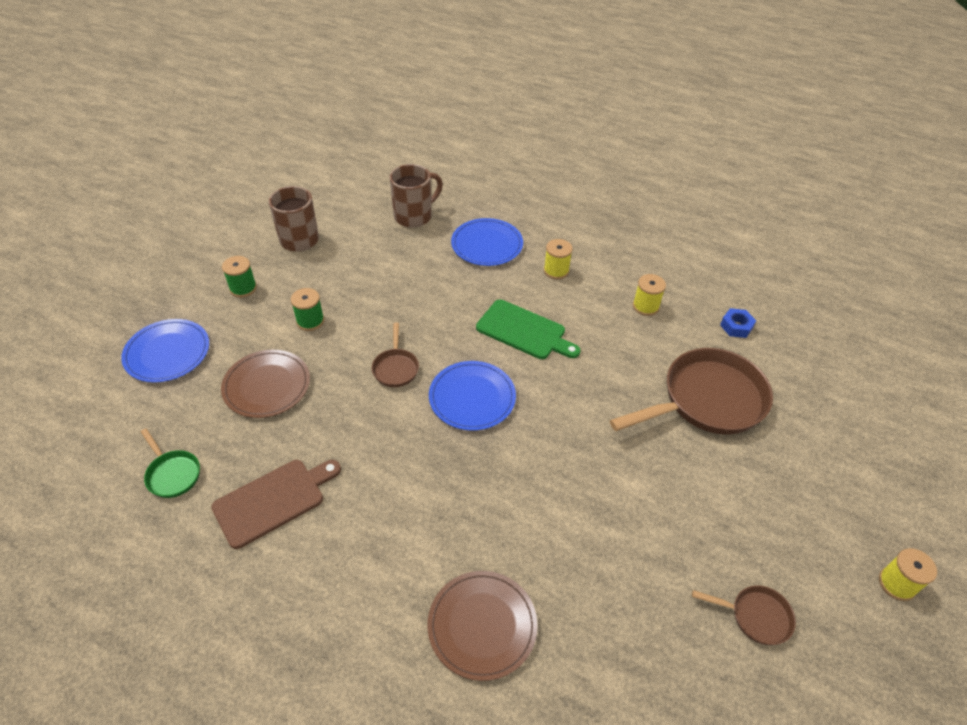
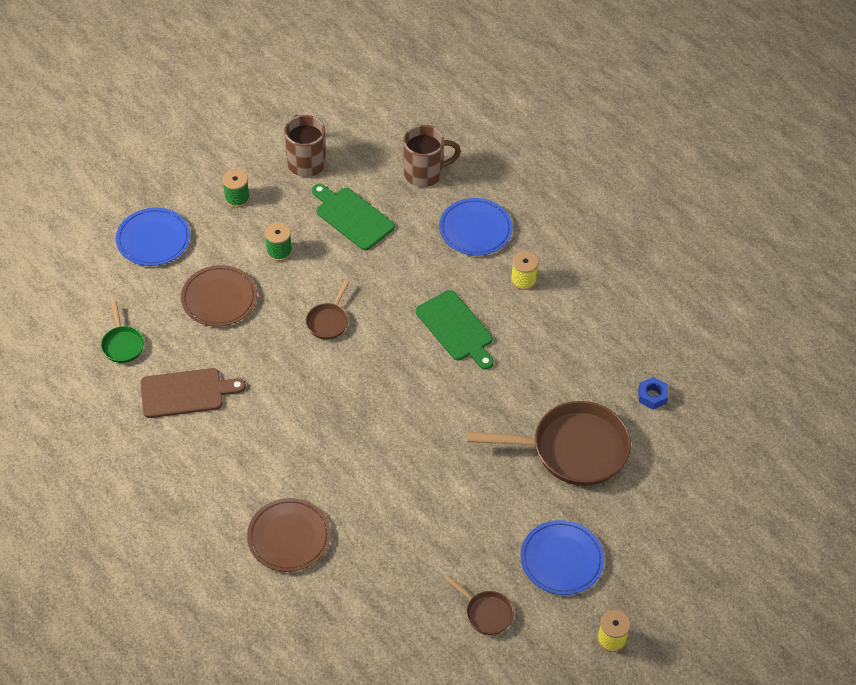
camera: 25 degrees right, 5 degrees up
(367, 269) = (352, 217): none -> green cutting board
(472, 397) = (376, 371): blue plate -> blue plate (561, 559)
(645, 306) = (582, 346): yellow spool -> none

